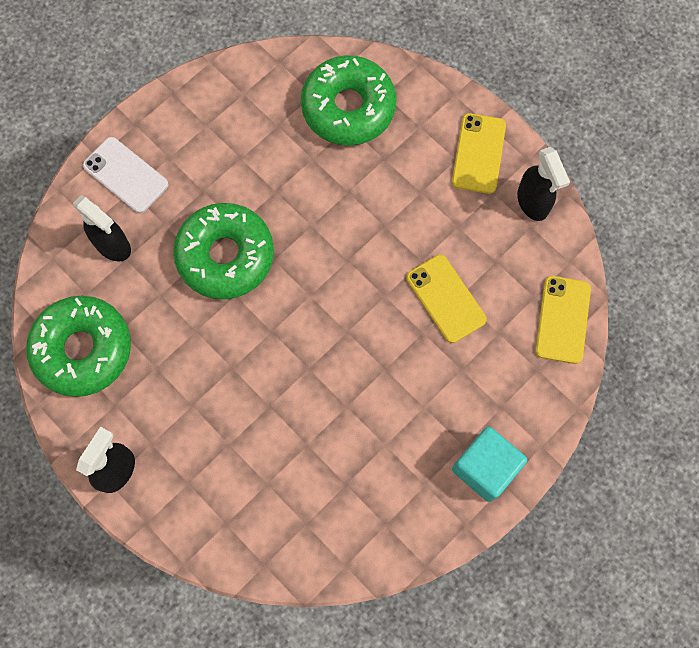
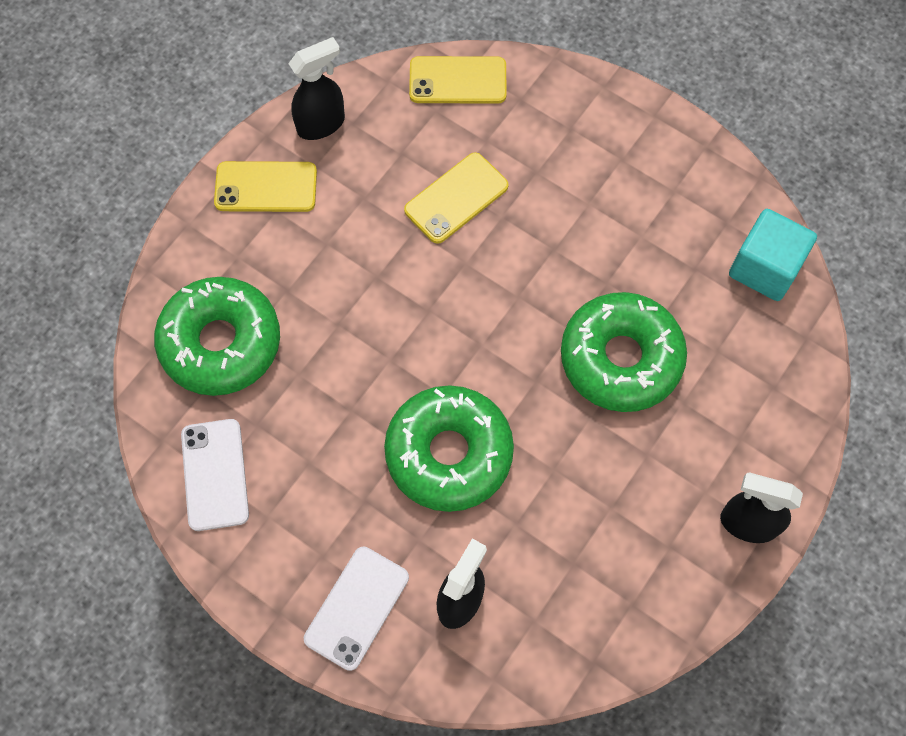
camera: 100 degrees left, 5 degrees down
(83, 349) = (608, 604): green donut -> green donut (620, 358)
(245, 94) = (215, 474): none -> white phone
(485, 467) = (640, 135): turquoise cube -> turquoise cube (764, 268)

